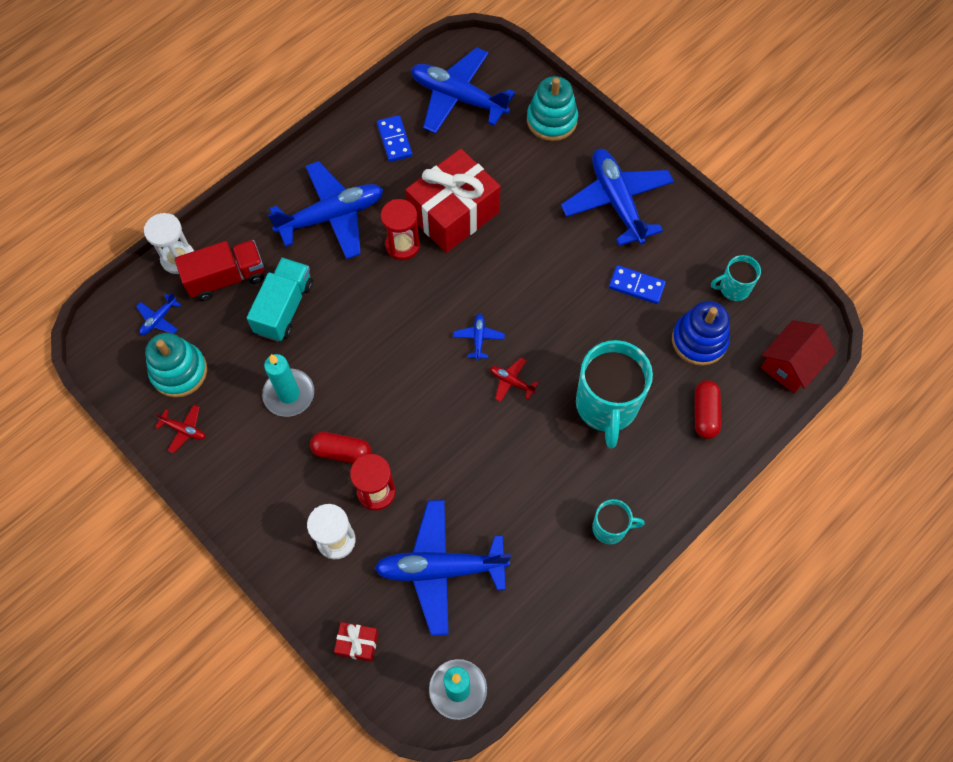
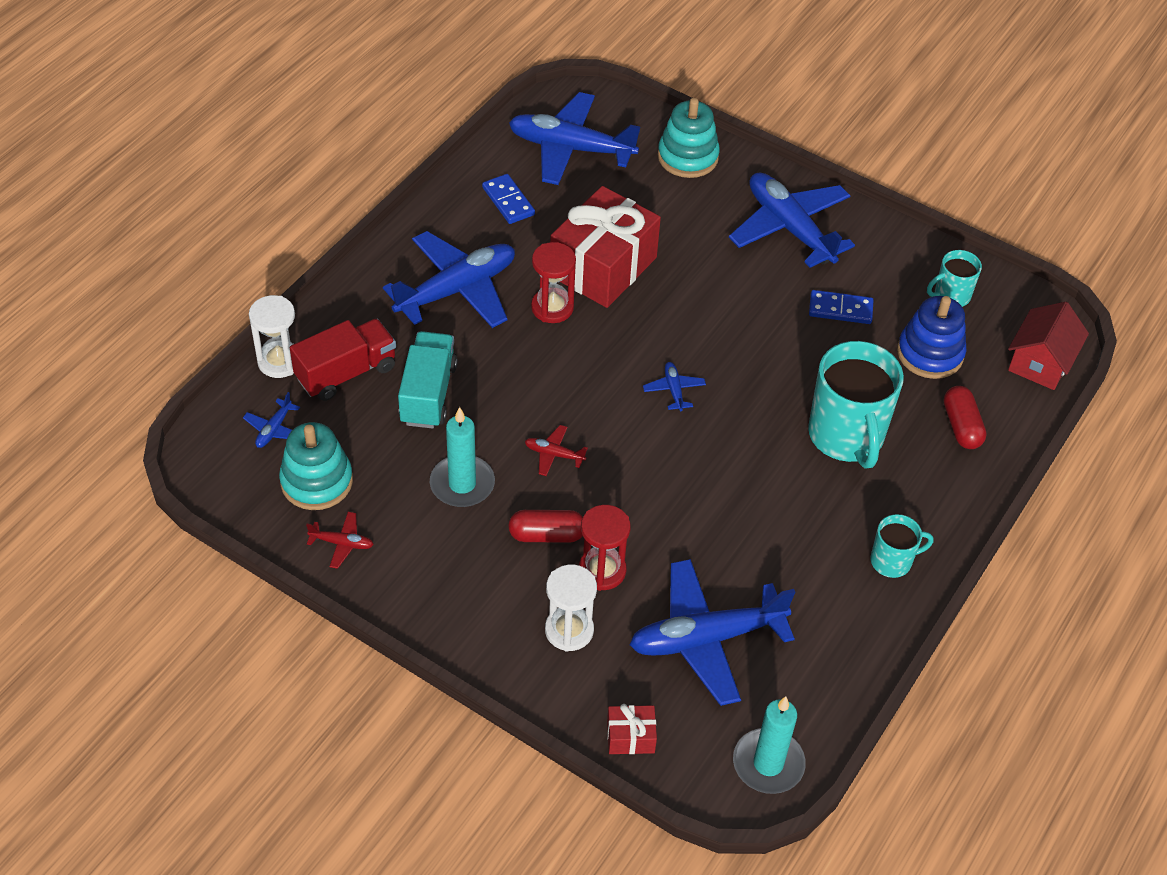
camera: 15 degrees left, 15 degrees down
(511, 382) = (727, 429): red plane -> red plane (554, 454)

